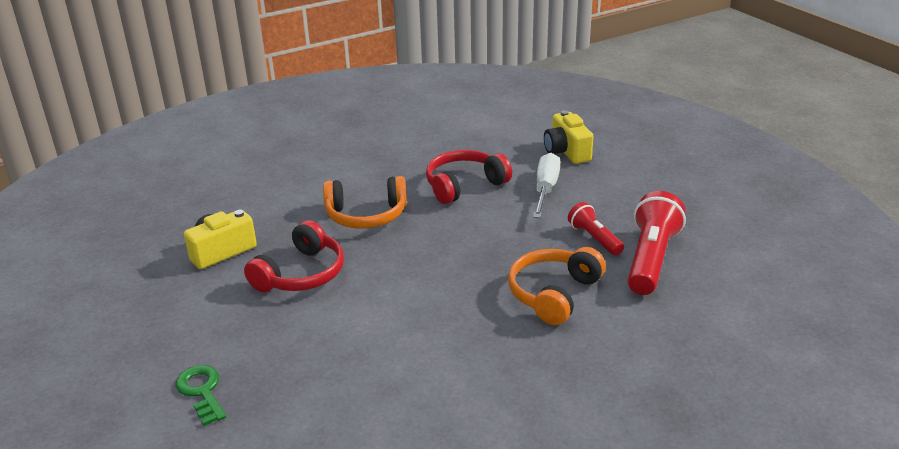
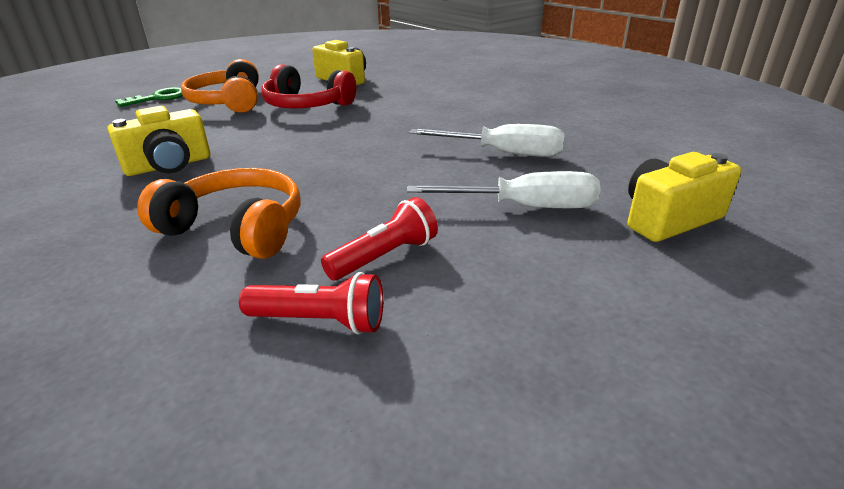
camera: 80 degrees right, 0 degrees up
(366, 215) = (413, 116): orange headphones -> orange headphones (228, 102)
(433, 343) = (169, 165): none -> yellow camera
(464, 185) = (503, 153): red headphones -> white screwdriver
(651, 259) = (320, 321): red flashlight -> red flashlight, size x0.57

